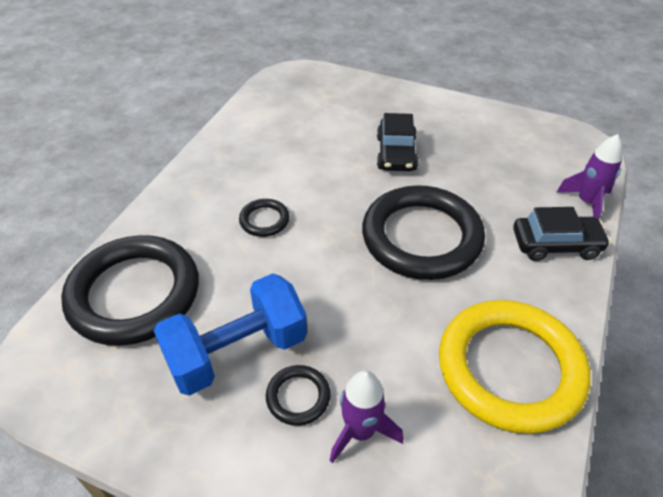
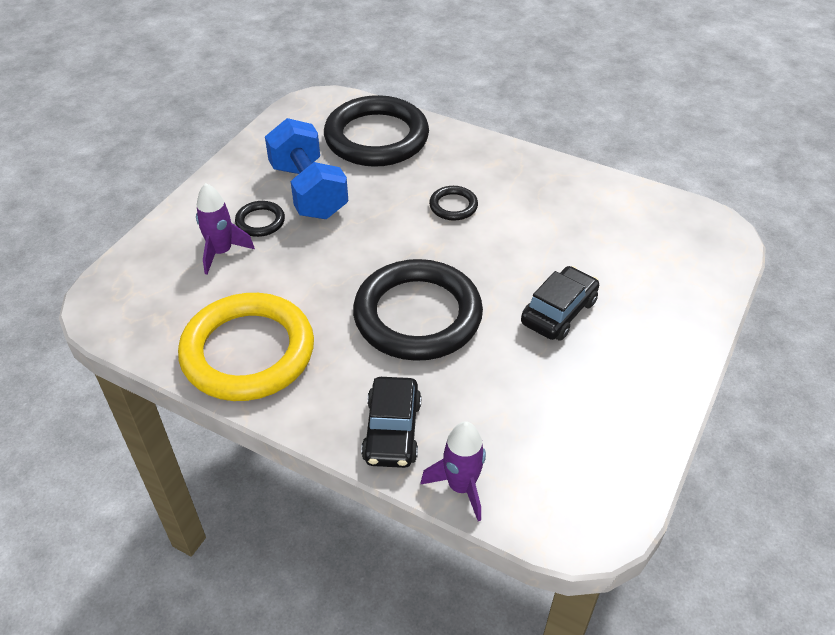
camera: 95 degrees right, 0 degrees up
(396, 153) = (559, 312): black car -> black car turned 120 degrees clockwise

